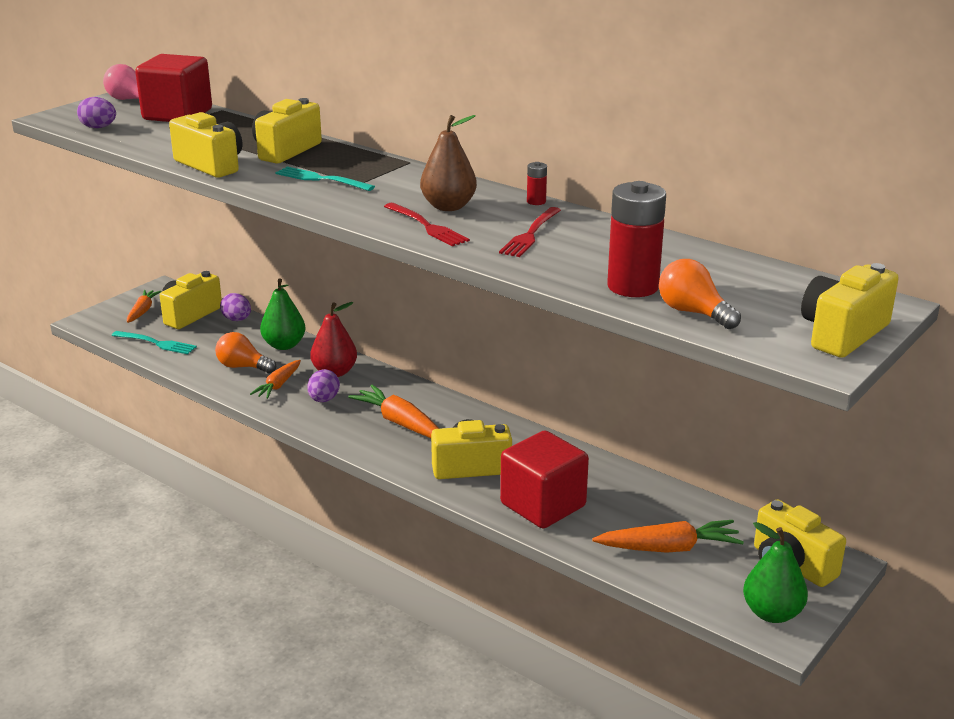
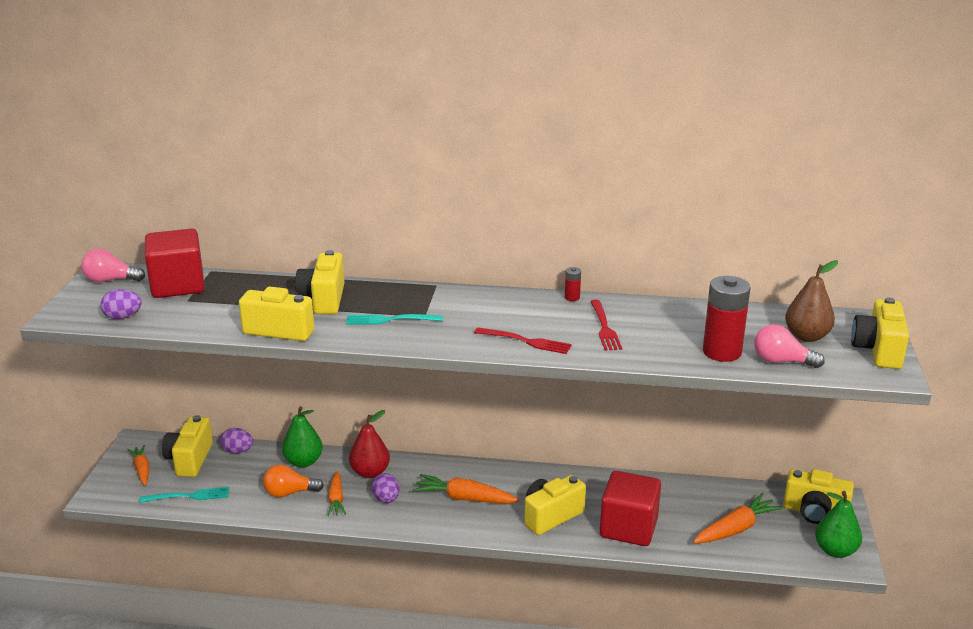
camera: 30 degrees left, 0 degrees up
(448, 206) = (518, 319): brown pear -> brown pear (806, 336)
(693, 313) = (781, 361): orange light bulb -> pink light bulb

